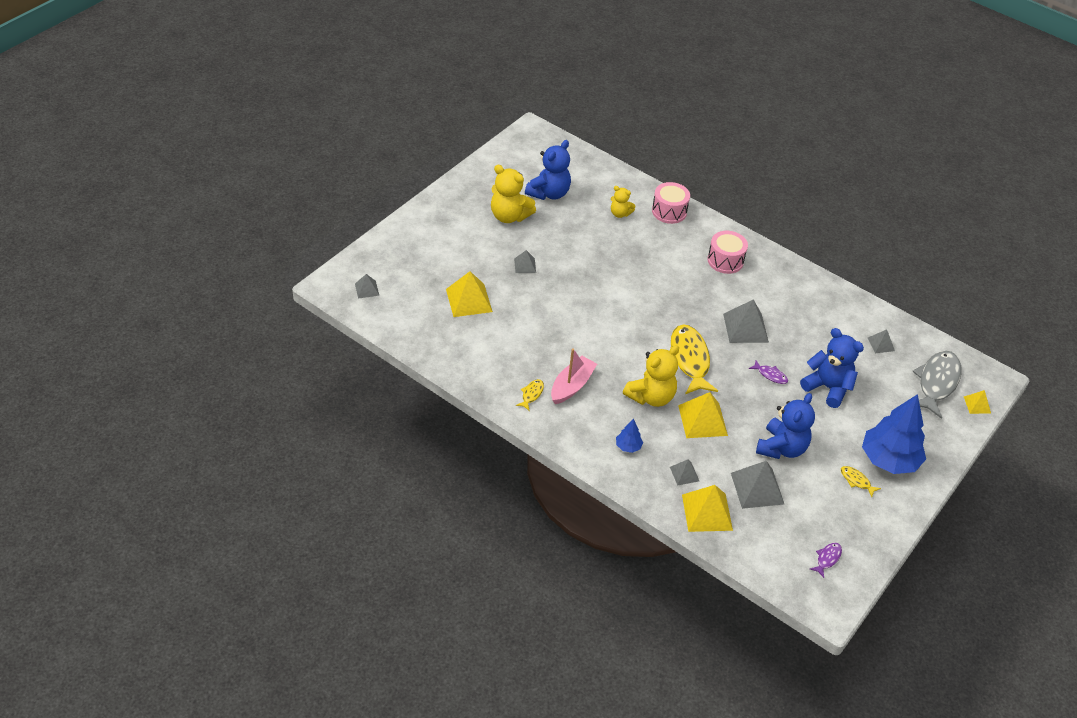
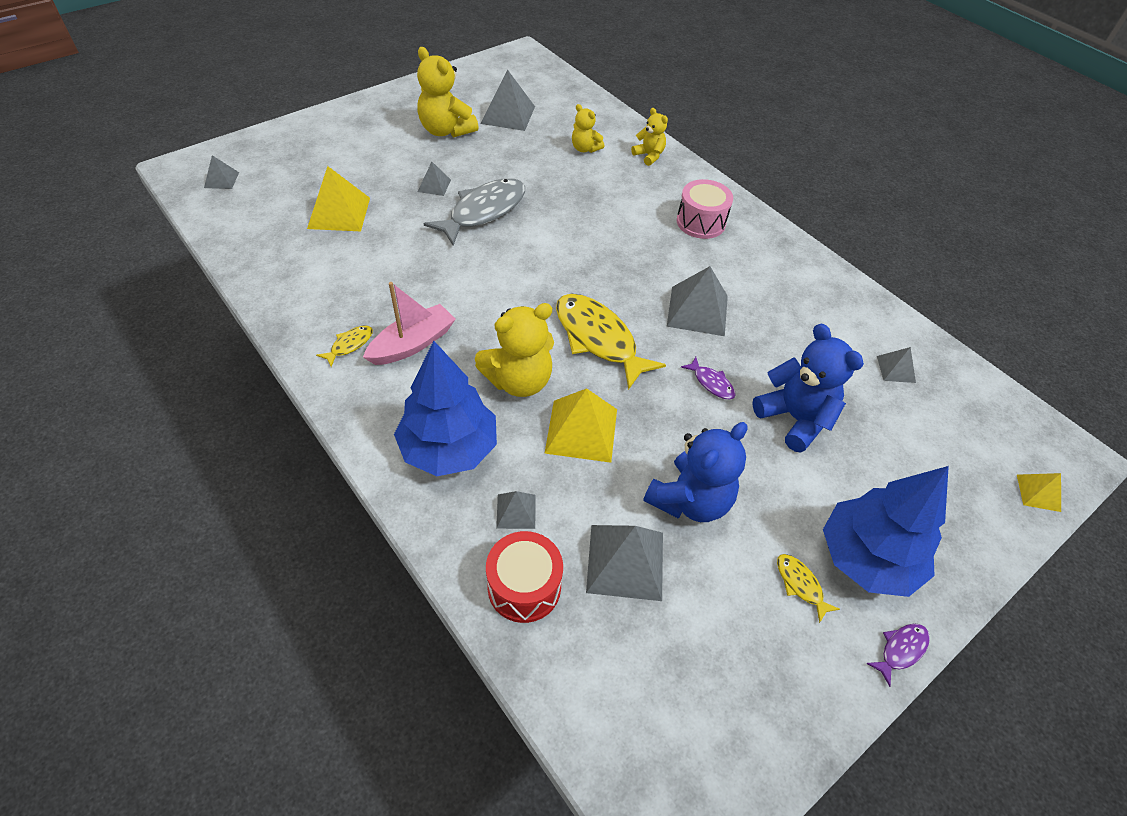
camera: 15 degrees right, 5 degrees up
(549, 193) = (508, 115): blue teddy bear -> grey pyramid
(628, 446) = (449, 448): blue tree -> blue tree, size x2.31
(669, 211) = (649, 156): pink drum -> yellow teddy bear
(689, 360) = (598, 339): yellow fish -> yellow fish turned 45 degrees counterclockwise
(707, 512) = (524, 587): yellow pyramid -> red drum
(827, 559) = (705, 729): purple fish -> purple fish (900, 650)
(936, 383) = (974, 444): grey fish -> grey fish (483, 211)

